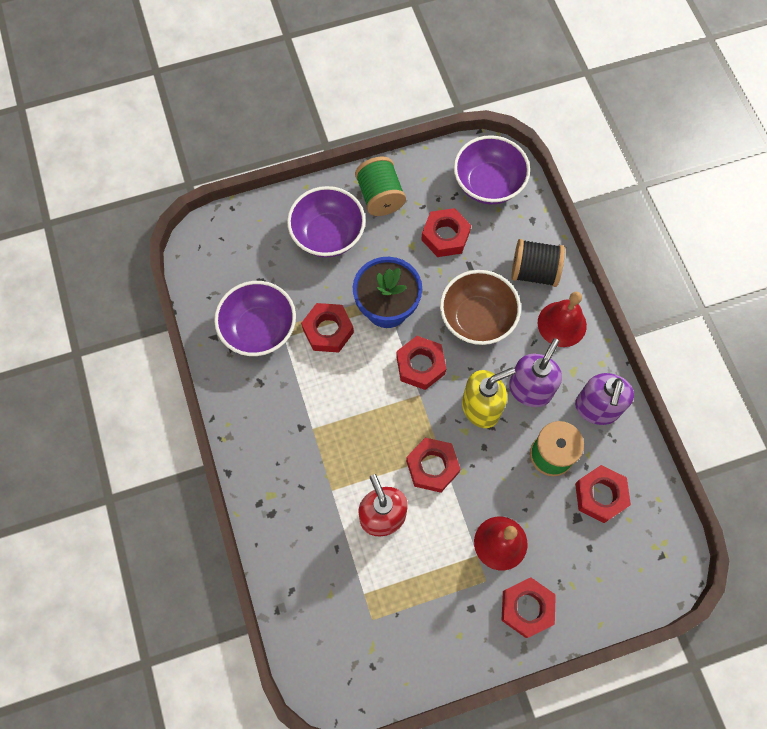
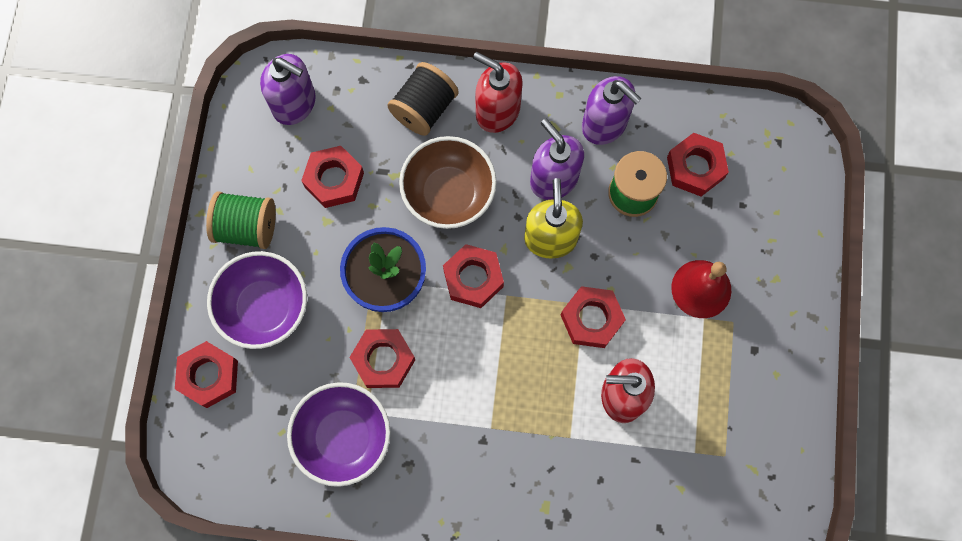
camera: 65 degrees left, 5 degrees up
(488, 184) = (294, 104): purple bowl -> purple soap dispenser
(526, 608) = (776, 295): red nut -> red nut (209, 376)
(562, 324) = (497, 111): red bell -> red soap dispenser

